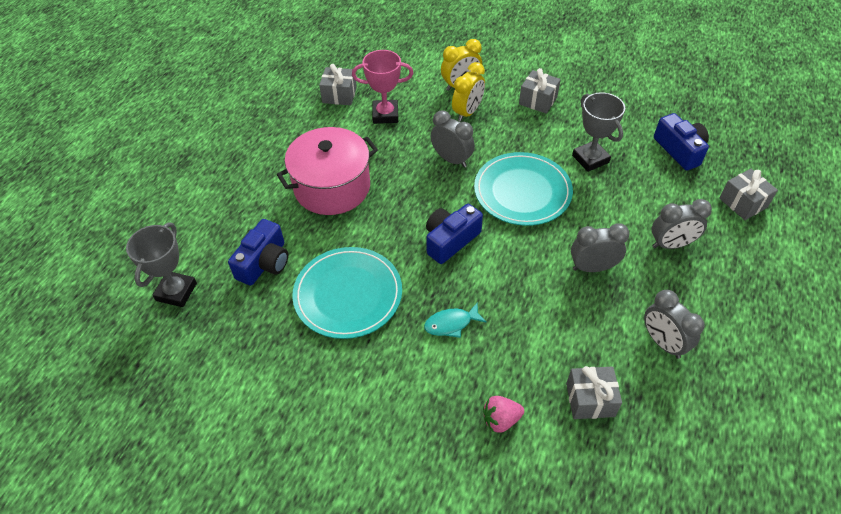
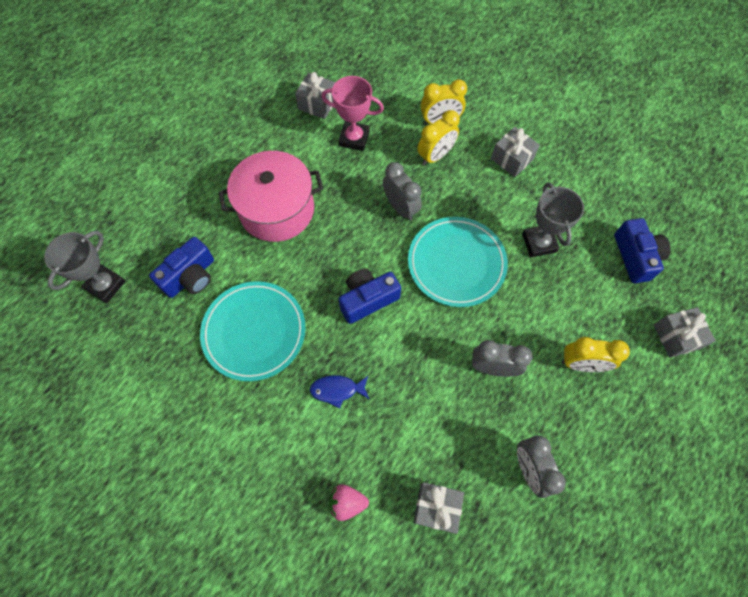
camera: 15 degrees right, 15 degrees up
(451, 324) = (337, 390): turquoise fish -> blue fish
(671, 244) = (581, 364): grey clock -> yellow clock

